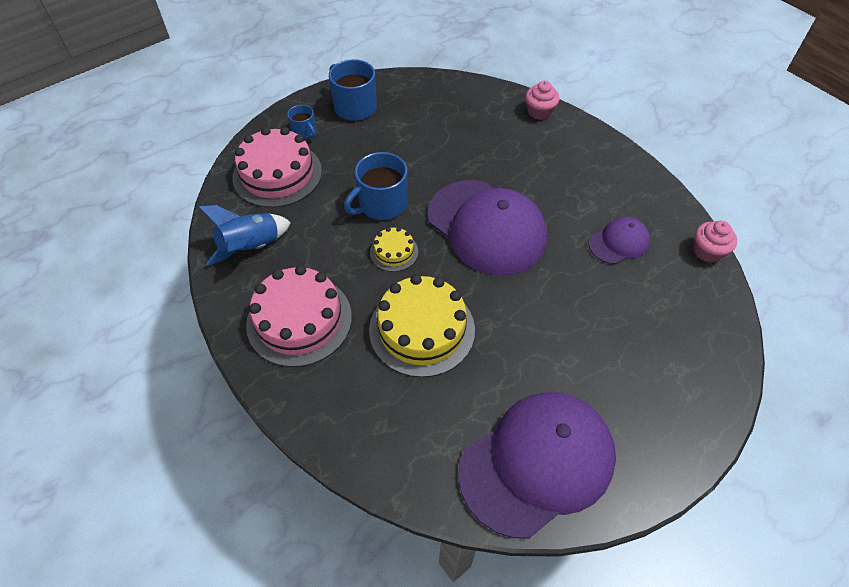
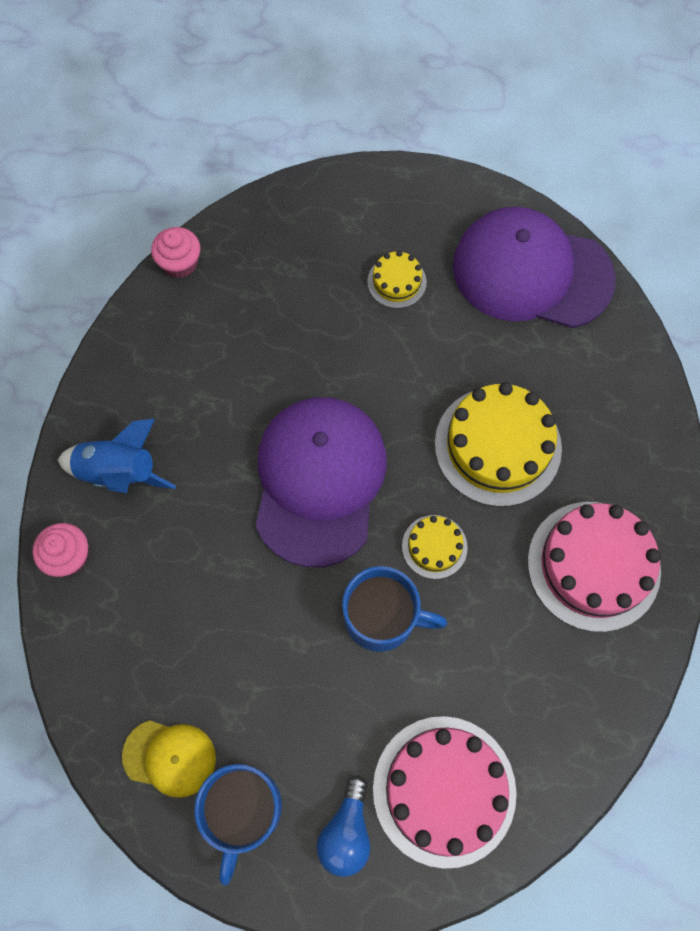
camera: 130 degrees left, 15 degrees up
(251, 248) = (565, 705): blue rocket -> blue rocket (119, 472)
(304, 132) = (346, 831): blue mug -> blue light bulb
(404, 97) = (169, 757): none -> yellow cap
(599, 363) = (396, 282): none -> yellow cake
(619, 242) = (233, 343): purple cap -> none

